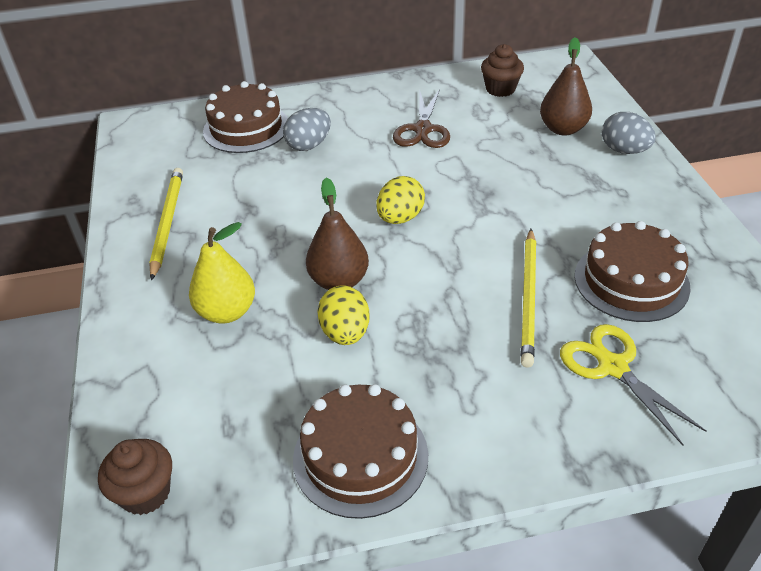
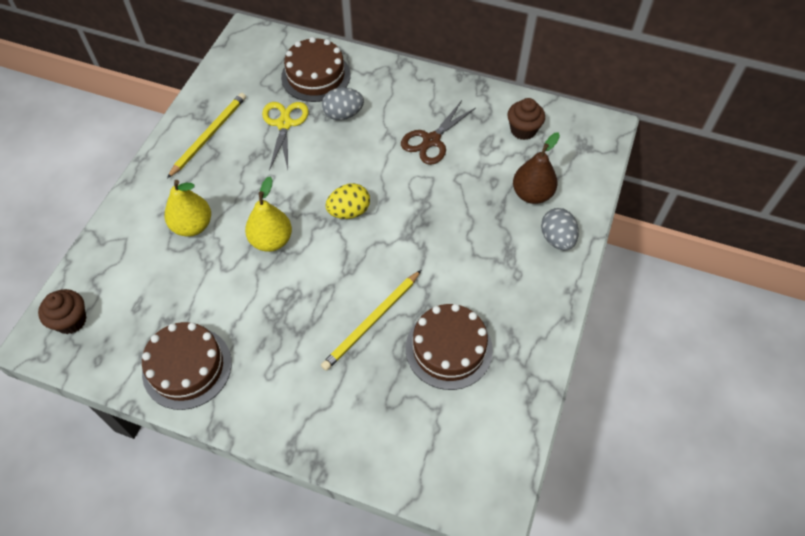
camera: 30 degrees right, 15 degrees up
(339, 281) = (271, 240): brown pear -> yellow pear
(345, 333) = (244, 281): yellow egg -> none
(612, 366) = (374, 401): yellow scissors -> yellow scissors (284, 124)

